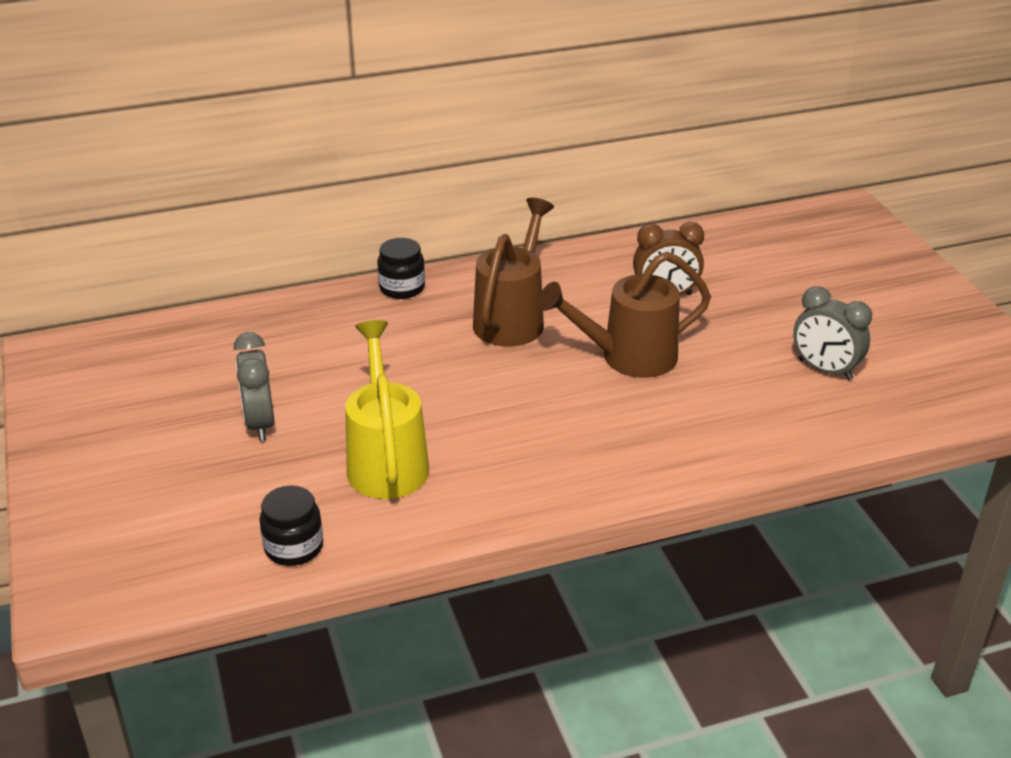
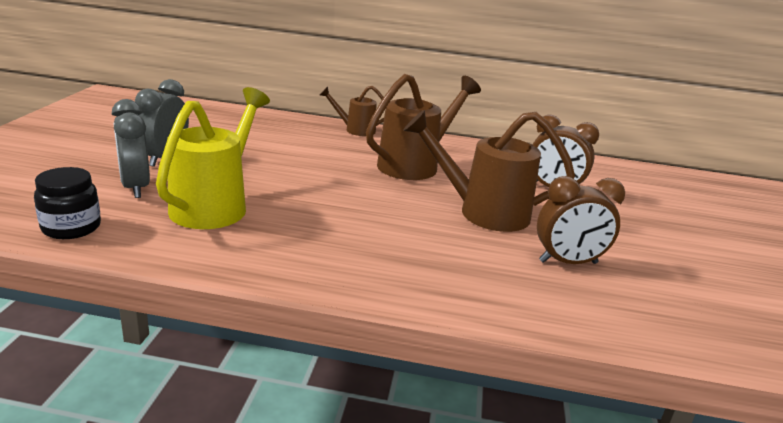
camera: 25 degrees right, 10 degrees down
(402, 288) = (355, 130): black jar -> brown watering can
(738, 387) = (568, 262): none -> brown clock
(825, 370) = (670, 280): grey clock -> grey clock (135, 187)

